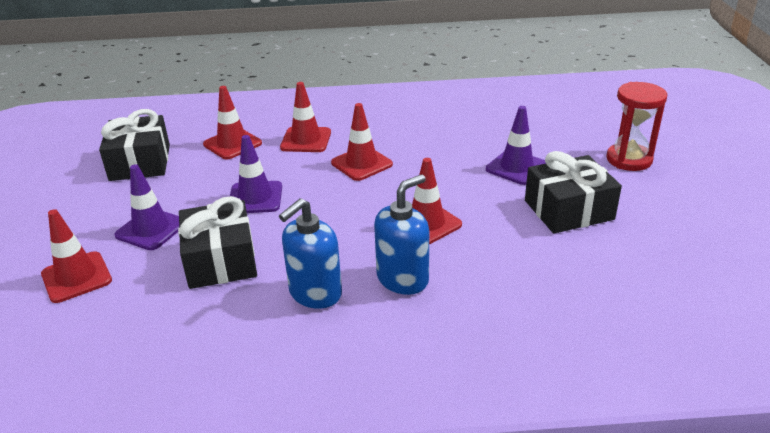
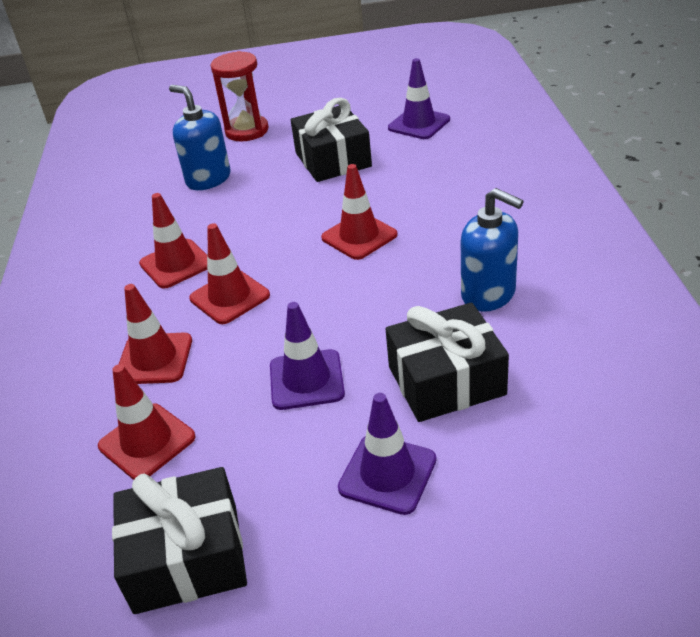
camera: 90 degrees left, 5 degrees up
(76, 277) = (511, 525): red traffic cone -> red traffic cone (176, 264)
(403, 279) = (453, 242): blue soap dispenser -> blue soap dispenser (208, 179)
(516, 167) = (253, 189): purple traffic cone -> purple traffic cone (419, 124)

